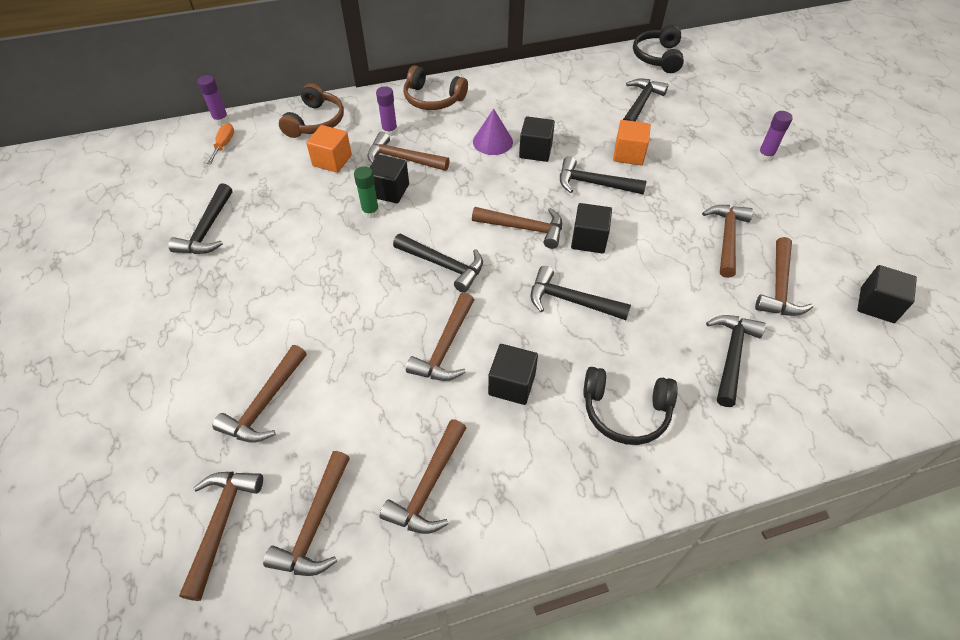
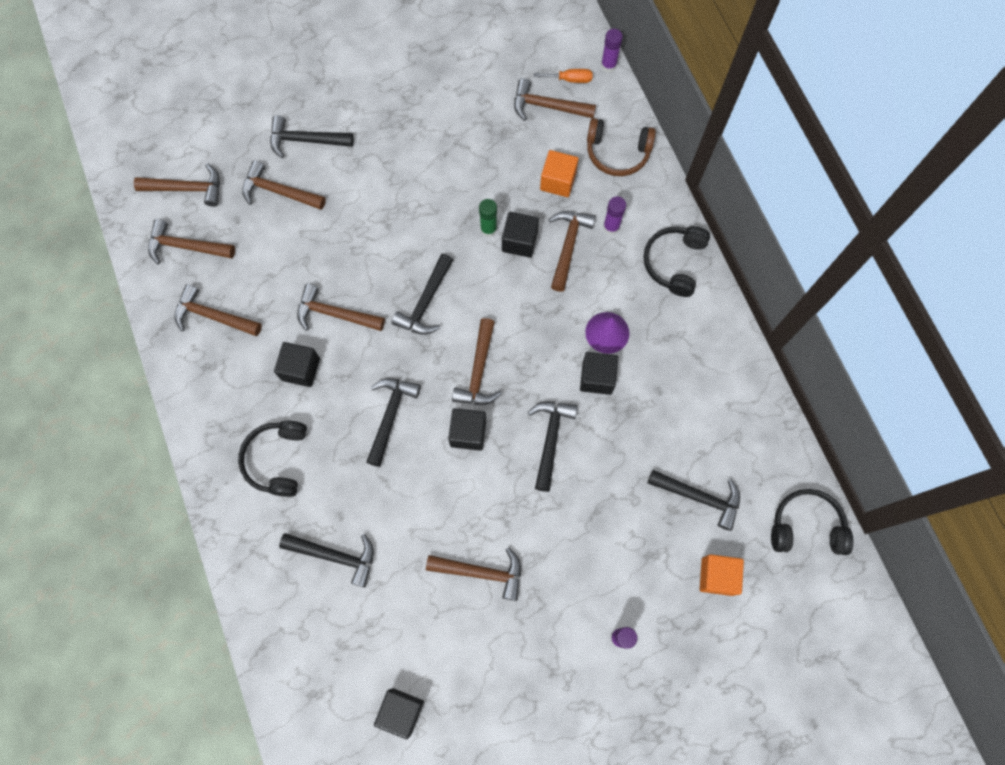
camera: 85 degrees right, 20 degrees up
(208, 229) = (454, 100): black hammer -> black hammer (306, 140)
(433, 99) = (674, 263): brown headphones -> black headphones
(628, 154) = (603, 478): orange cube -> orange cube (717, 576)
(779, 287) = (418, 615): brown hammer -> brown hammer (547, 106)

